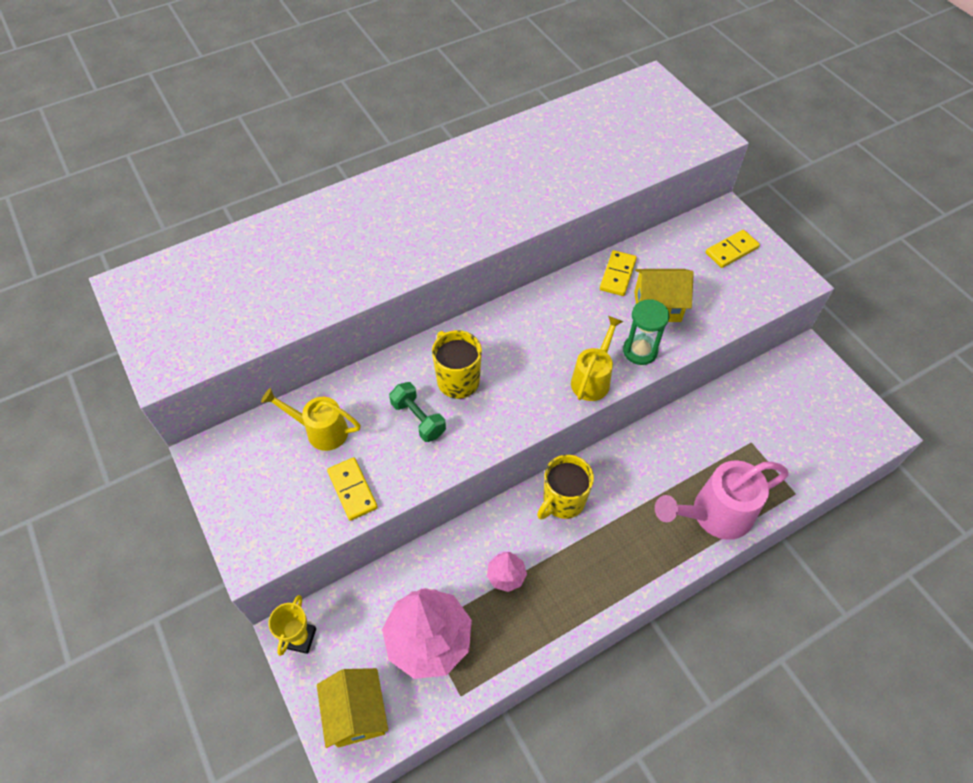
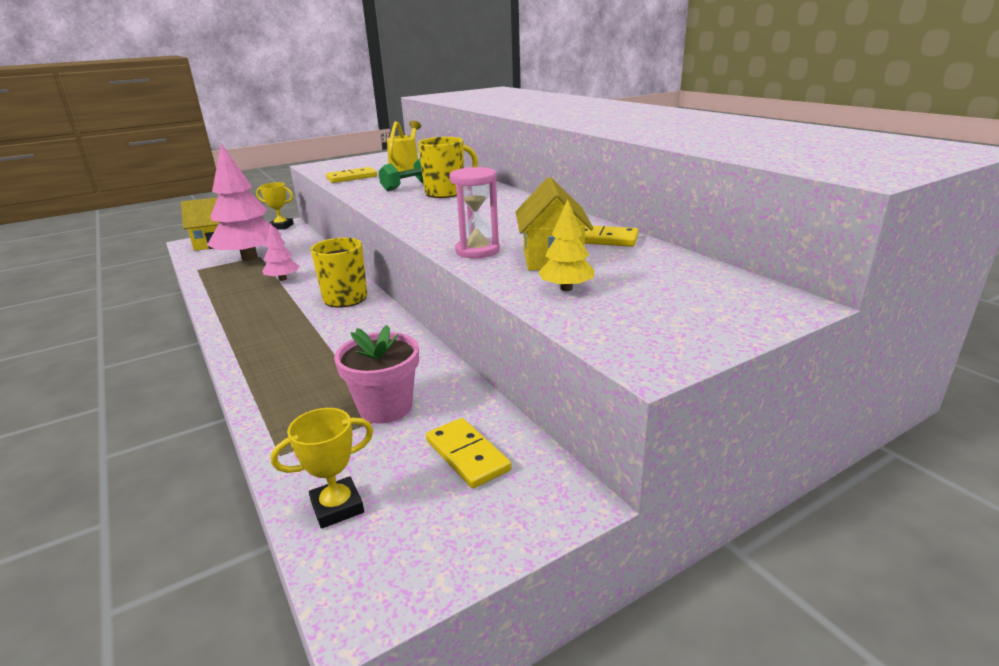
camera: 90 degrees right, 30 degrees down
(593, 379) = (439, 233): yellow watering can -> none
(640, 351) = (477, 251): green hourglass -> pink hourglass
(711, 304) = (566, 288): none -> yellow tree
(714, 514) = (283, 382): pink watering can -> none
(731, 250) = (693, 304): yellow domino -> yellow domino (467, 455)
(740, 442) = (385, 407): none -> pink flower pot
(832, 452) = (337, 507): none -> yellow trophy

